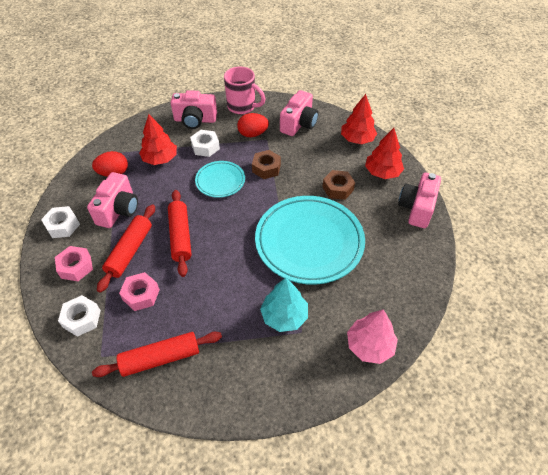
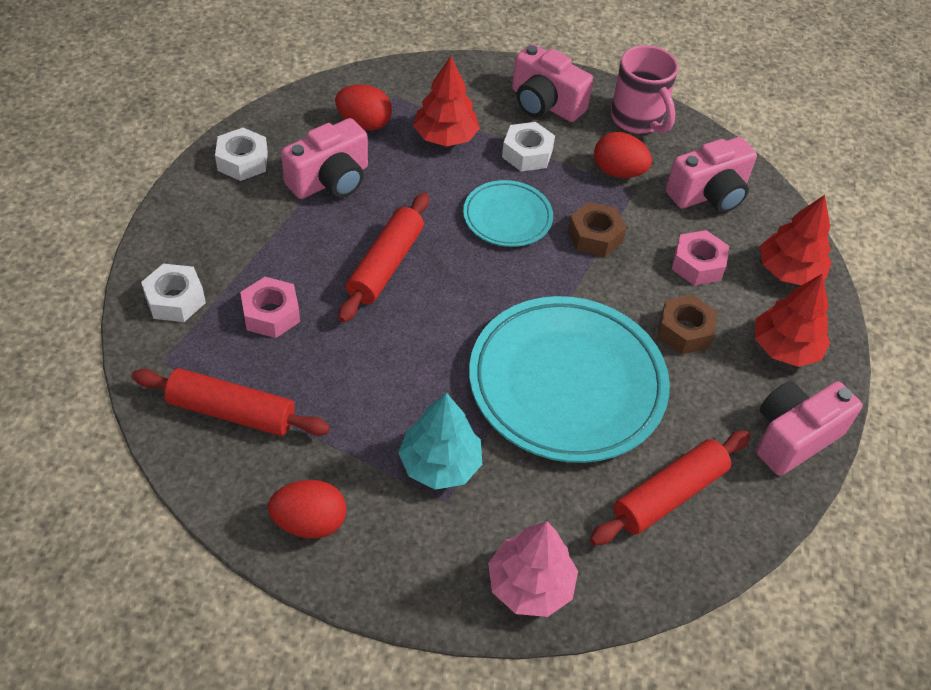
camera: 30 degrees right, 0 degrees up
(76, 267) = (218, 227): pink nut -> pink nut (697, 264)
(130, 251) = (302, 246): red rolling pin -> red rolling pin (669, 495)
(246, 387) = (309, 522): none -> red egg

